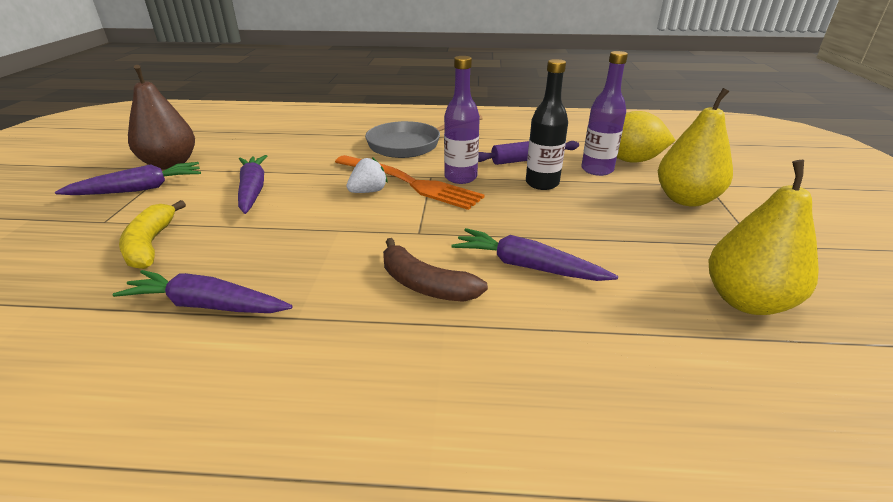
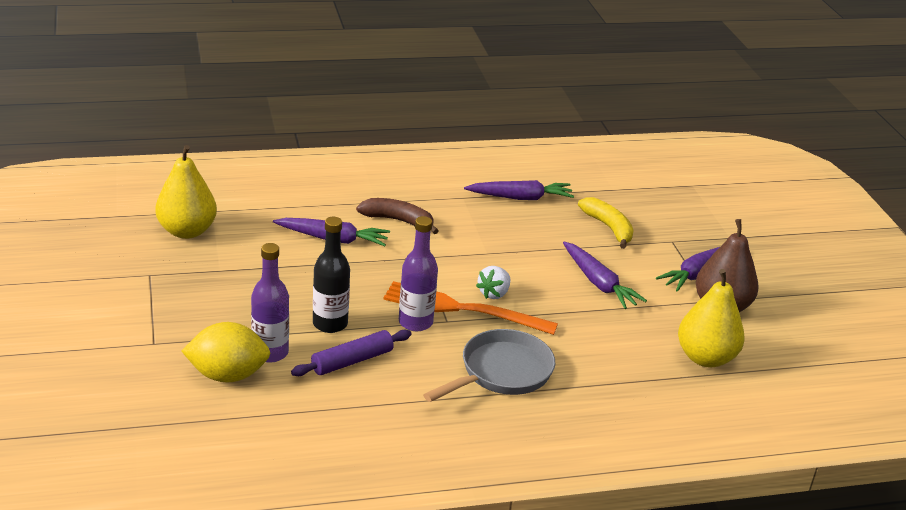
camera: 160 degrees right, 0 degrees up
(686, 199) = (187, 318): yellow pear -> yellow pear (705, 358)

